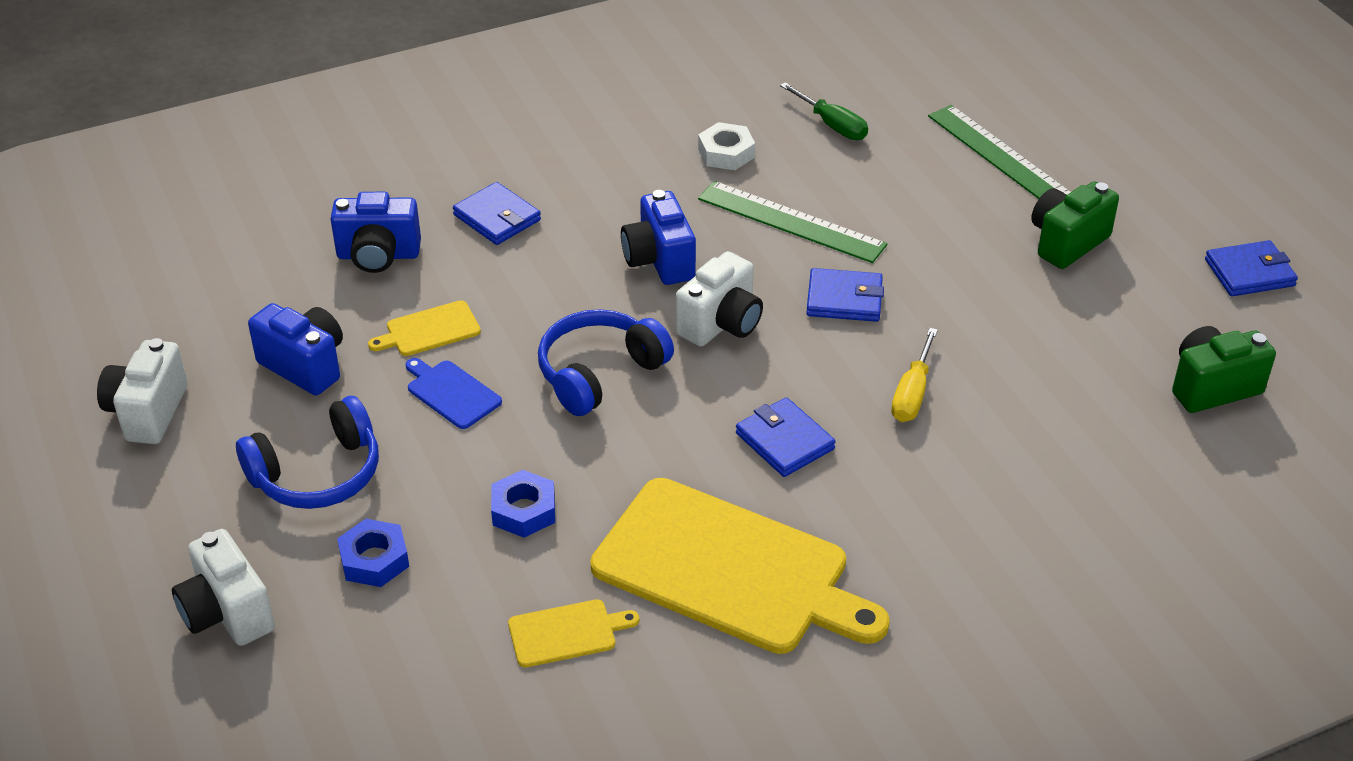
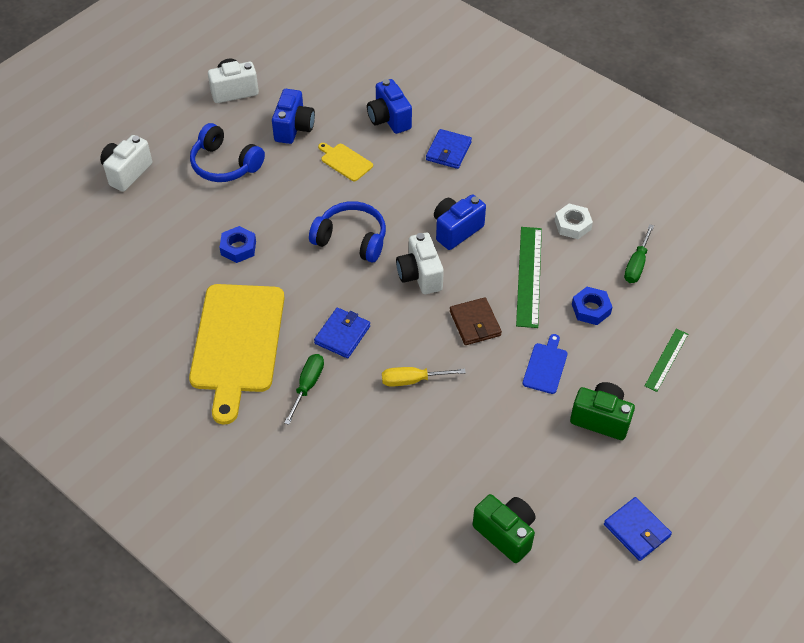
camera: 65 degrees right, 10 degrees up
(374, 560) = (181, 207): blue nut -> blue nut (591, 309)
(451, 393) = (304, 188): blue cutting board -> blue cutting board (545, 366)
(566, 633) = (167, 295): yellow cutting board -> none
(721, 324) = (420, 275): white camera -> white camera turned 60 degrees clockwise
(844, 299) = (475, 323): blue wallet -> brown wallet
(862, 510) = (307, 386): none -> green screwdriver
(1001, 157) = (666, 359): green ruler -> green ruler, size x0.60

